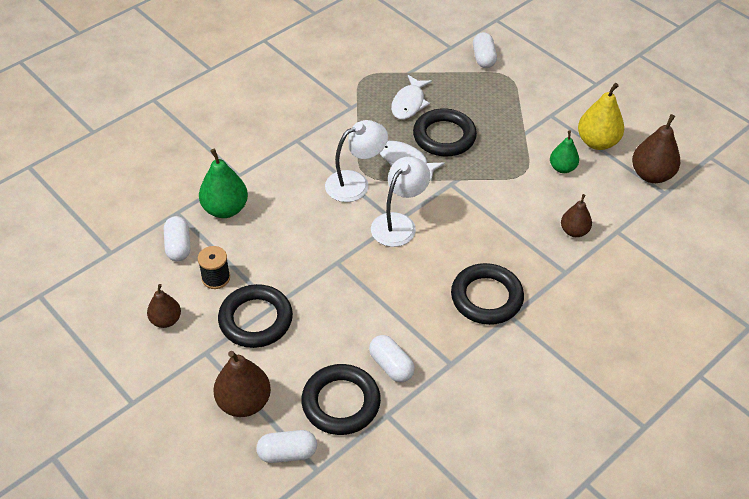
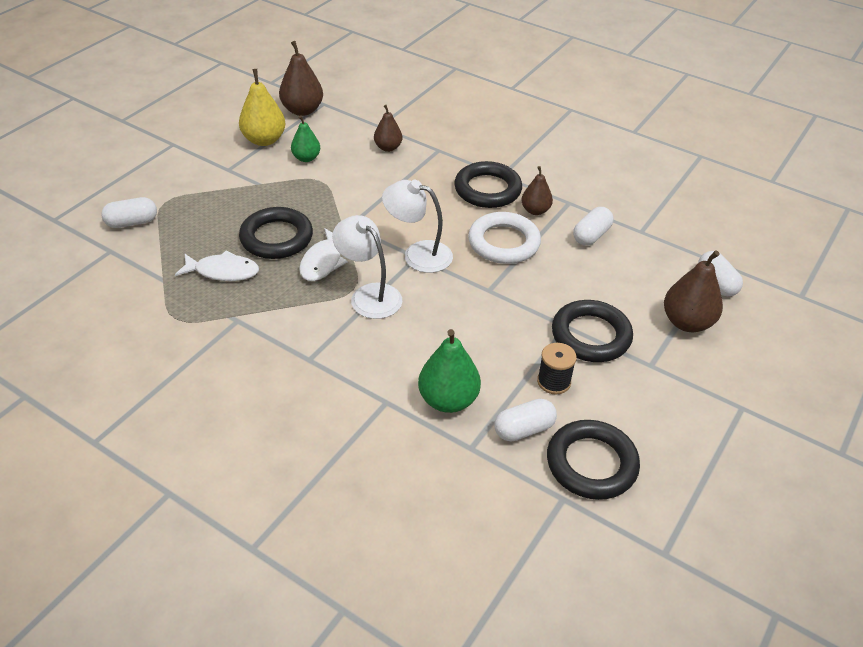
camera: 105 degrees left, 5 degrees down
(166, 320) = (631, 410): brown pear -> brown pear (535, 210)
(341, 402) = (647, 260): black ring -> black ring (591, 464)
(398, 289) = (504, 243): none -> white ring

